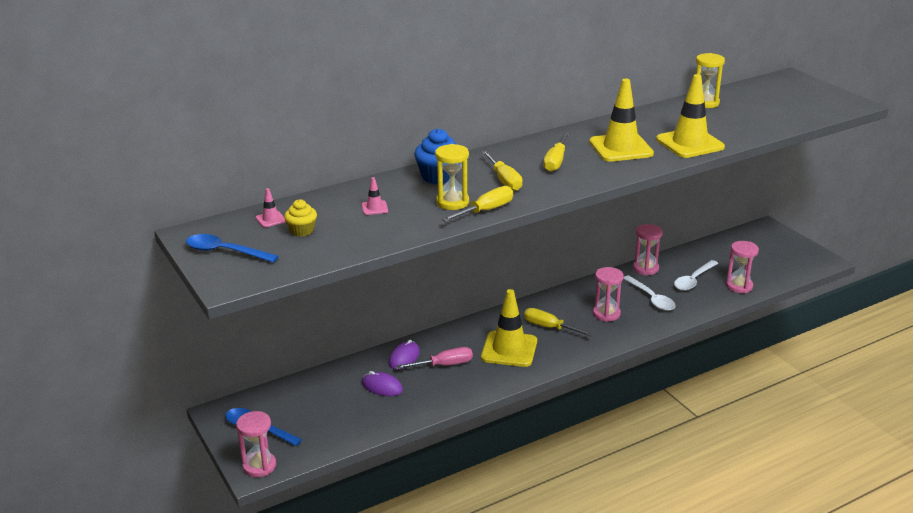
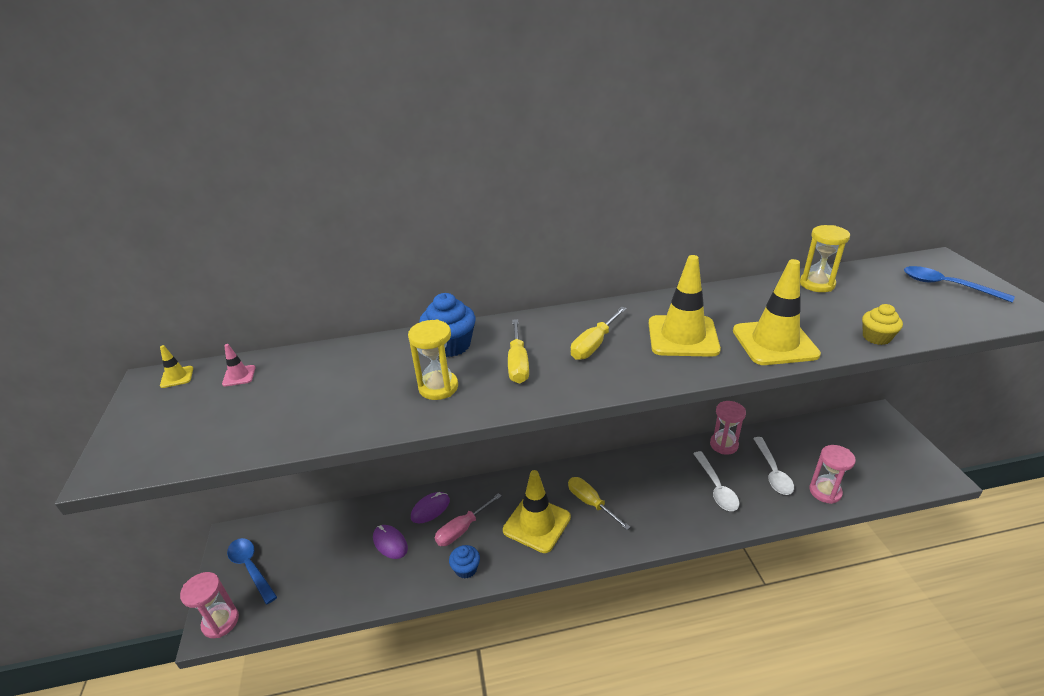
camera: 20 degrees right, 5 degrees up
(212, 228) = (177, 377): none -> yellow traffic cone
(225, 252) = (154, 415): blue spoon -> blue spoon (946, 286)
(302, 231) = (253, 399): yellow cupcake -> yellow cupcake (876, 337)
(374, 208) = (351, 379): pink traffic cone -> none
(444, 365) = (462, 529): pink screwdriver -> pink screwdriver turned 135 degrees clockwise
(464, 389) = (466, 569): none -> blue cupcake
(485, 211) = (466, 408): yellow screwdriver -> none
(606, 314) = (659, 498): pink hourglass -> none
(693, 280) = (773, 472): white spoon -> white spoon turned 60 degrees counterclockwise

